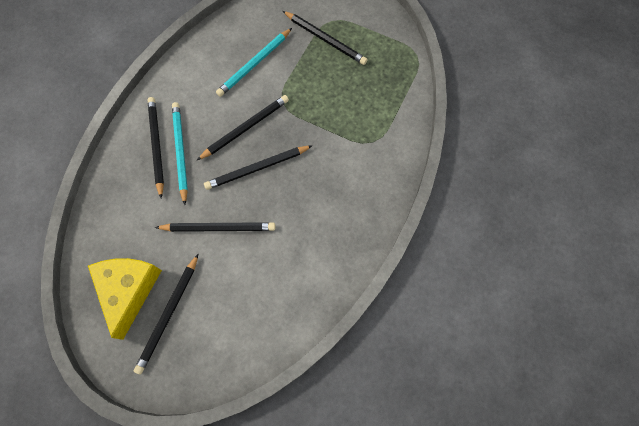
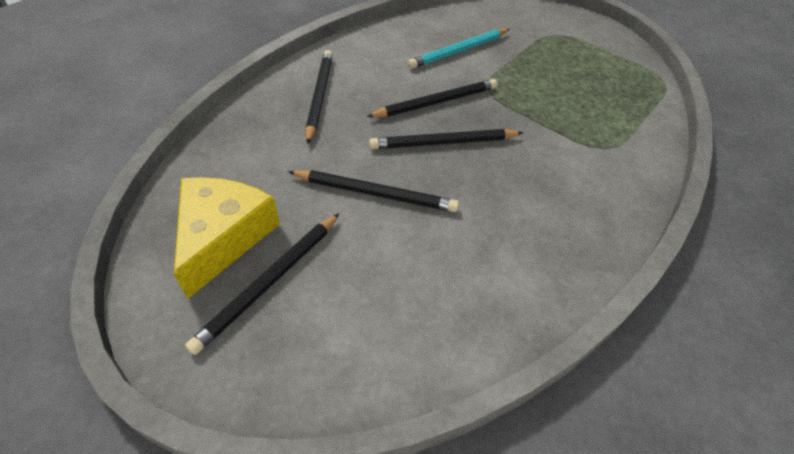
camera: 10 degrees right, 20 degrees down
(180, 152) = (347, 107): turquoise pencil -> none
(325, 39) = (548, 47): black pencil -> none

